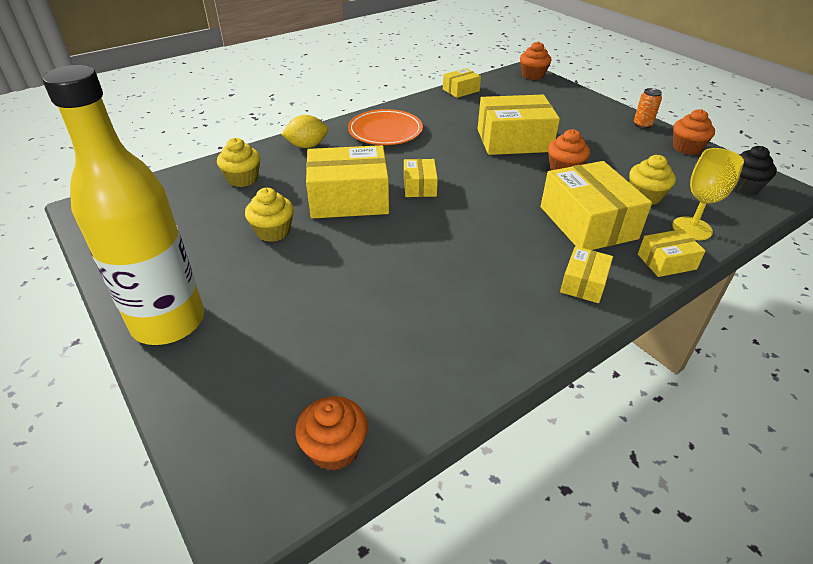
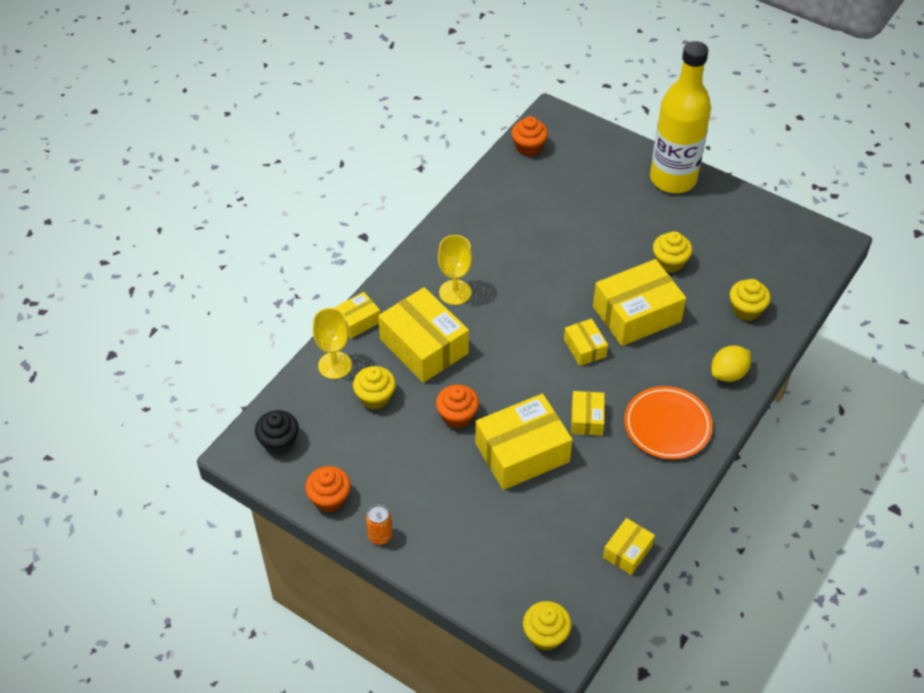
camera: 160 degrees right, 10 degrees up
(532, 75) = (545, 635): orange cupcake -> yellow cupcake
(539, 262) = (455, 292): none -> yellow goblet
(583, 283) = (418, 282): yellow box -> yellow box (586, 419)

